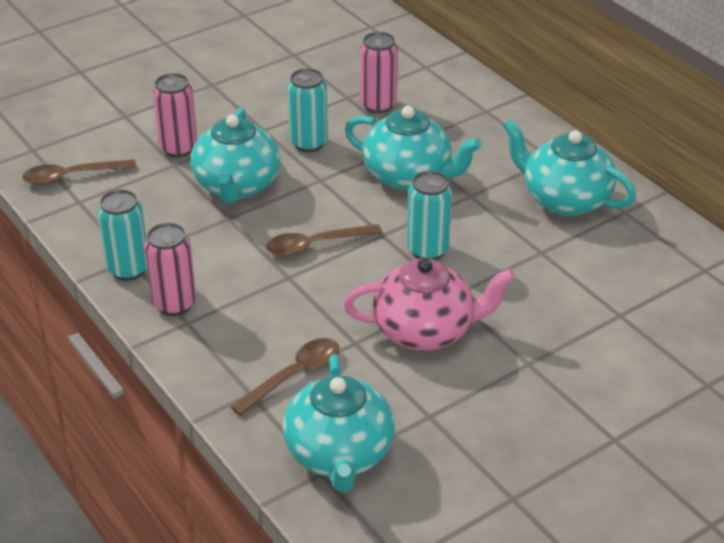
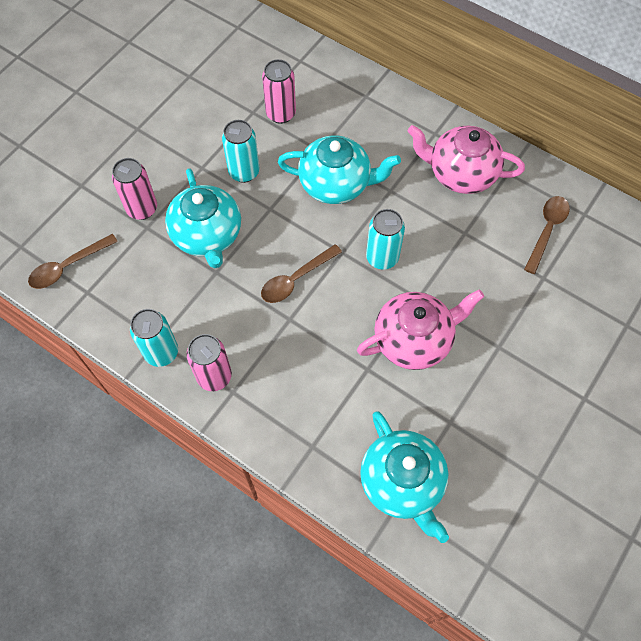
camera: 20 degrees left, 25 degrees up
(294, 375) = (337, 417): brown spoon -> brown spoon (547, 230)
(564, 199) = (460, 173): turquoise teapot -> pink teapot

